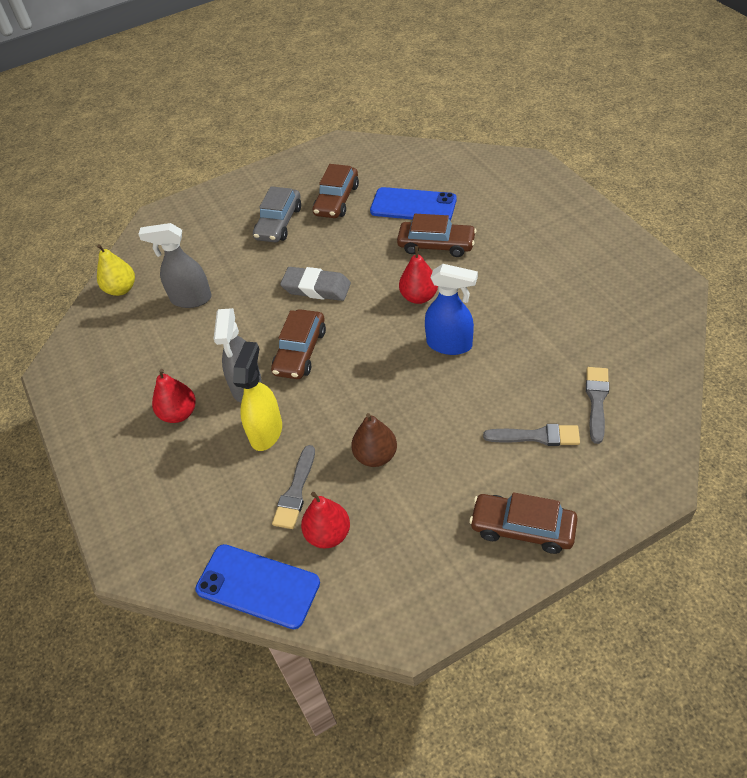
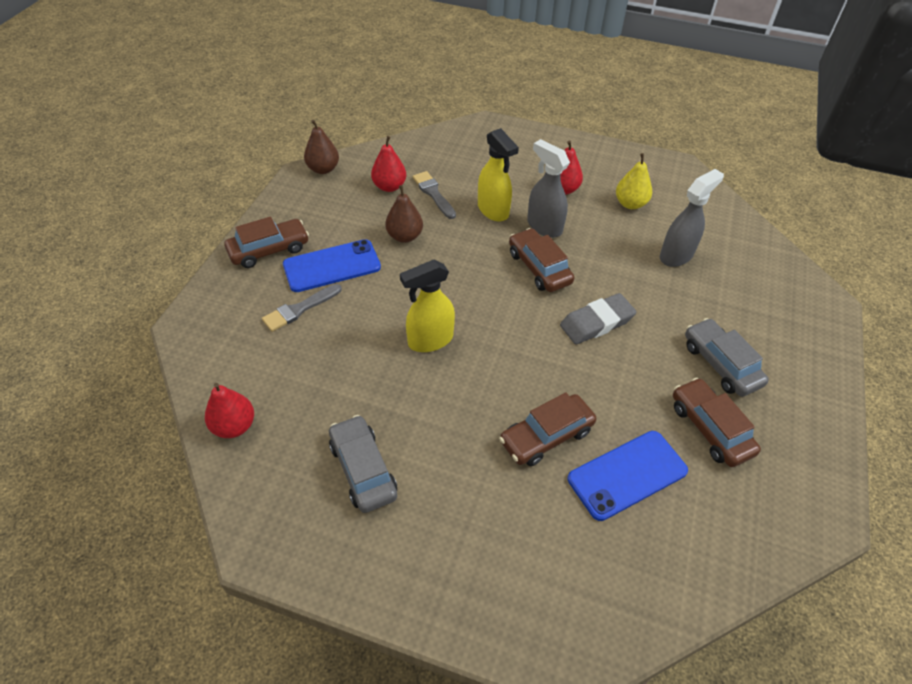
camera: 130 degrees right, 0 degrees up
(121, 289) = (737, 232): yellow pear -> yellow pear (630, 204)
(258, 586) = (402, 150): blue phone -> blue phone (332, 266)
(374, 620) = (323, 169): none -> brown pear
(419, 297) = (501, 368): red pear -> red pear (234, 426)
(450, 344) = (430, 340): blue spray bottle -> yellow spray bottle
(574, 288) = (363, 469): none -> grey car
(596, 400) = (268, 363): grey brush -> none

